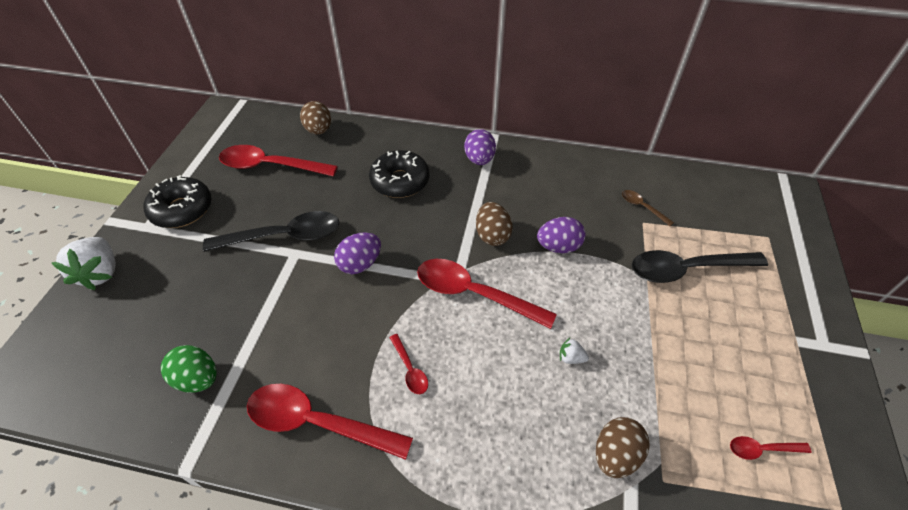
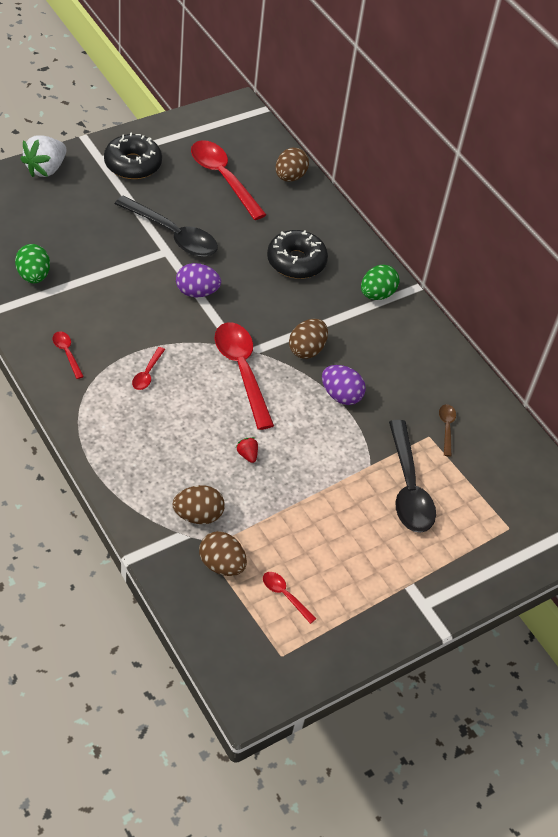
camera: 40 degrees right, 0 degrees up
(318, 423) = (67, 353): red spoon -> red spoon, size x0.46
(479, 159) = (377, 294): purple egg -> green egg
(571, 358) = (247, 455): white strawberry -> red strawberry
(687, 269) = (408, 487): black spoon -> black spoon turned 135 degrees counterclockwise
(692, 480) = (221, 564): none -> brown egg

